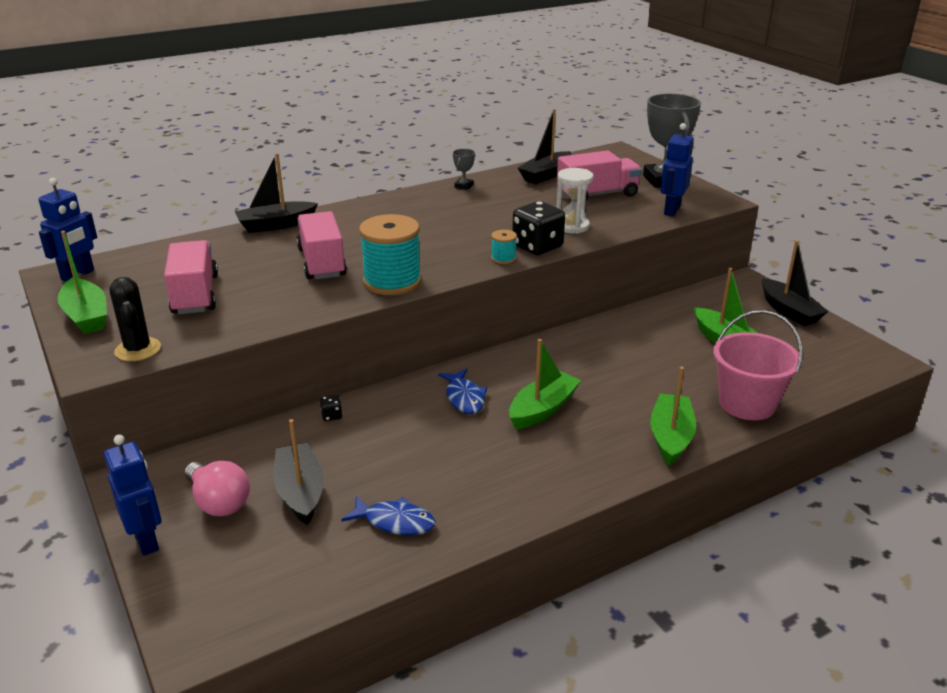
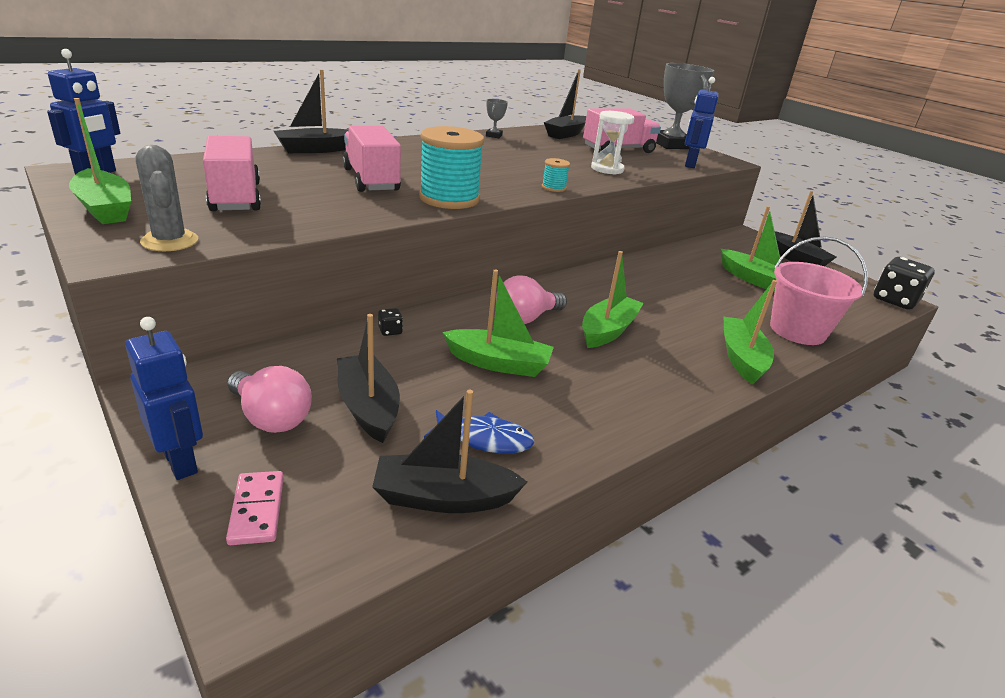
camera: 10 degrees left, 0 degrees up
(138, 350) = (170, 241): black cactus -> grey cactus
(201, 580) = (257, 510): none -> pink domino
(349, 572) = (443, 497): none -> black boat
(425, 447) = (498, 363): none -> green boat
(464, 398) = (526, 318): blue fish -> pink light bulb
(537, 247) = (582, 181): black dice -> black dice (894, 300)

